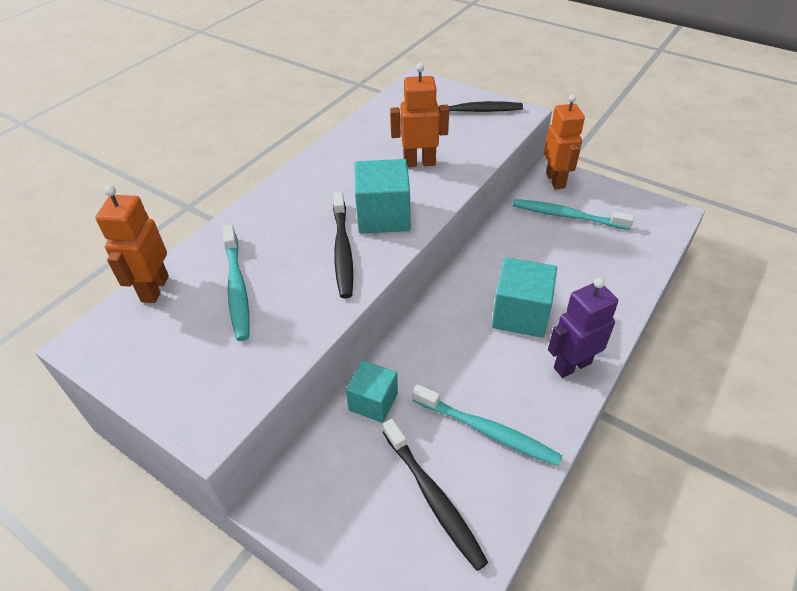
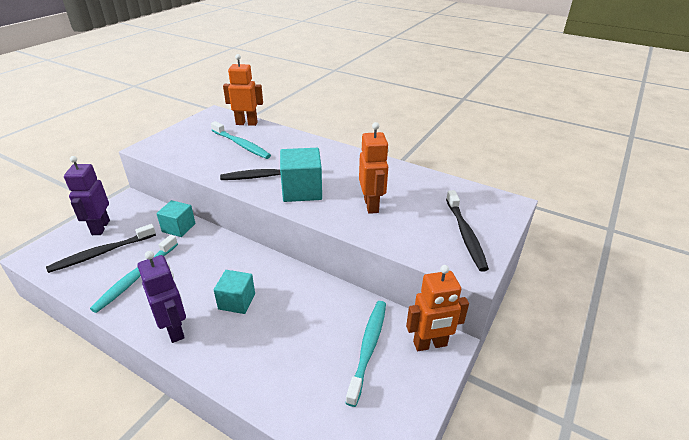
camera: 85 degrees right, 10 degrees down
(237, 287) = (241, 145): turquoise toothbrush -> turquoise toothbrush turned 120 degrees counterclockwise
(362, 524) = (100, 227): none -> purple robot
(520, 314) = (237, 301): turquoise cube -> turquoise cube, size x0.66

